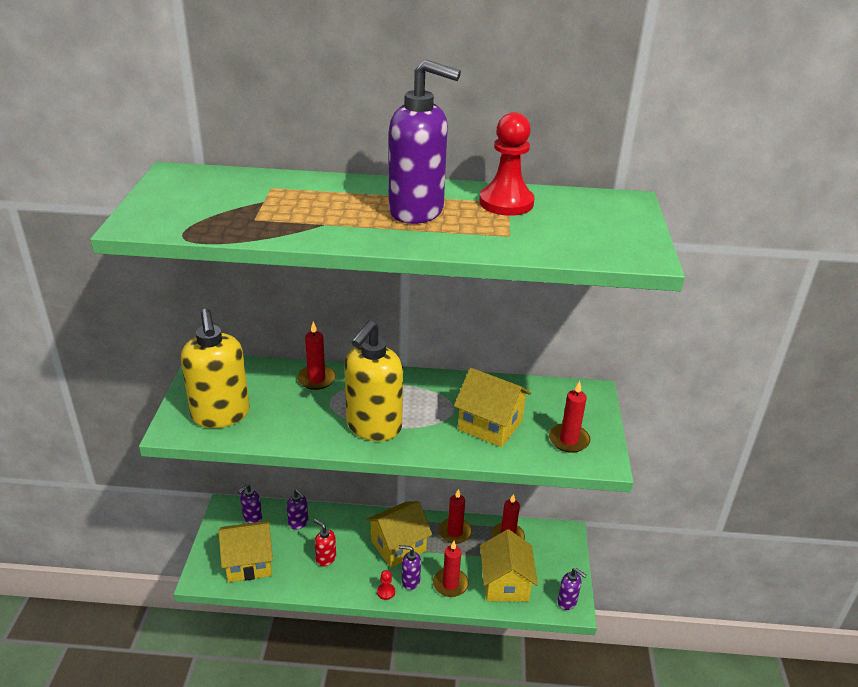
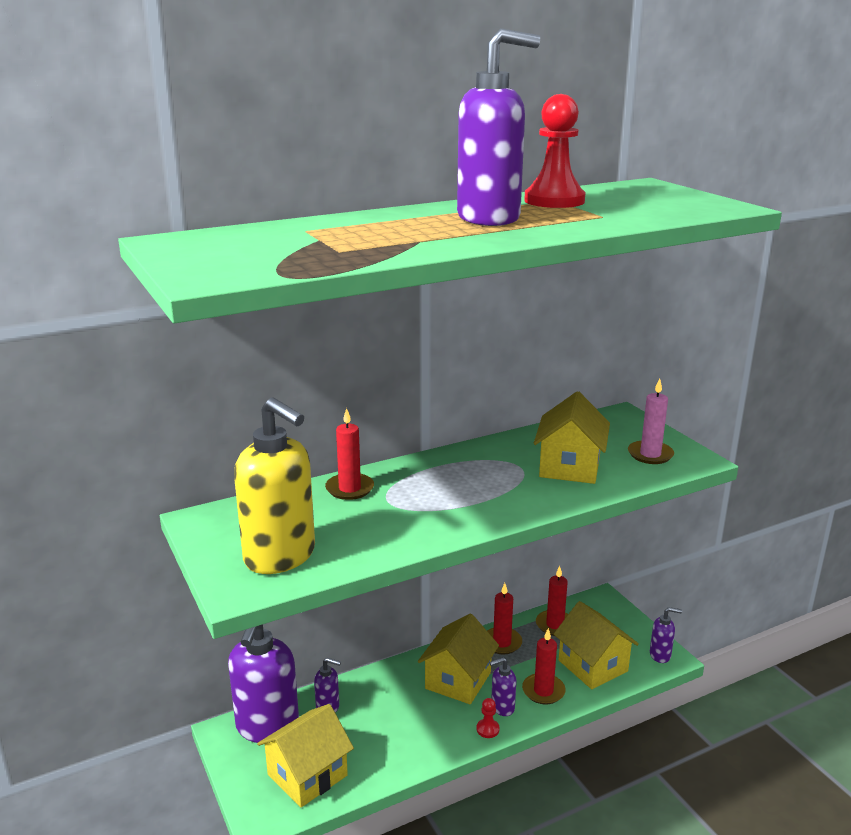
camera: 30 degrees left, 10 degrees down
(252, 518) = (267, 727): purple soap dispenser -> purple soap dispenser, size x2.19
(325, 558) = (393, 728): red soap dispenser -> none
(373, 427) = (463, 507): yellow soap dispenser -> none
(490, 425) = (569, 467): yellow house -> yellow house turned 75 degrees counterclockwise
(569, 440) = (650, 454): red candle -> pink candle

